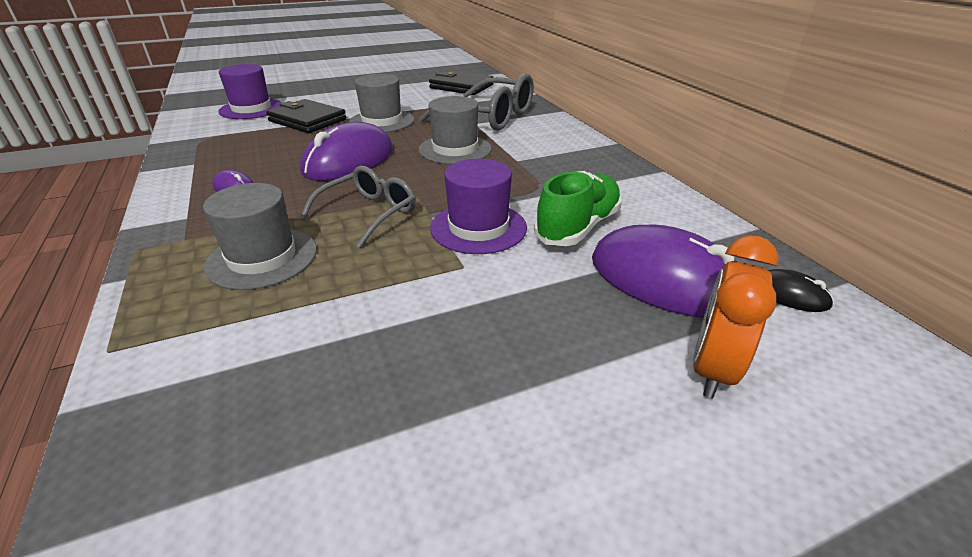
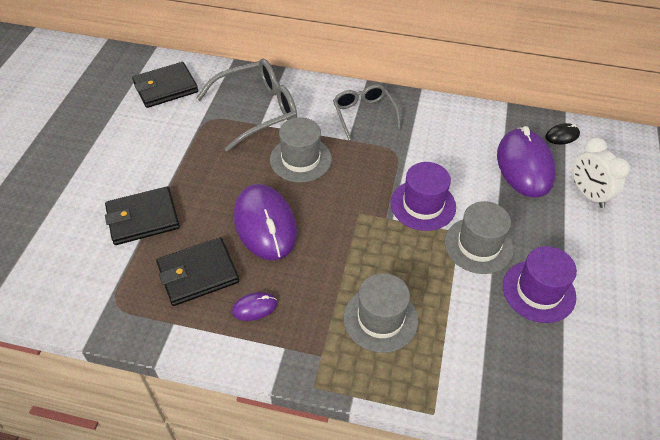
camera: 55 degrees left, 15 degrees up
(251, 109) = (60, 248): purple hat -> purple hat (538, 291)
(261, 154) = (198, 274): none -> black wallet
(368, 214) = (363, 247): grey glasses -> grey glasses (364, 114)
(382, 121) = (198, 173): grey hat -> grey hat (478, 245)
(578, 227) = (455, 165): green shoe -> none
(665, 280) = (524, 166): purple mouse -> purple mouse turned 75 degrees counterclockwise
(712, 368) = (588, 194): orange clock -> white clock

